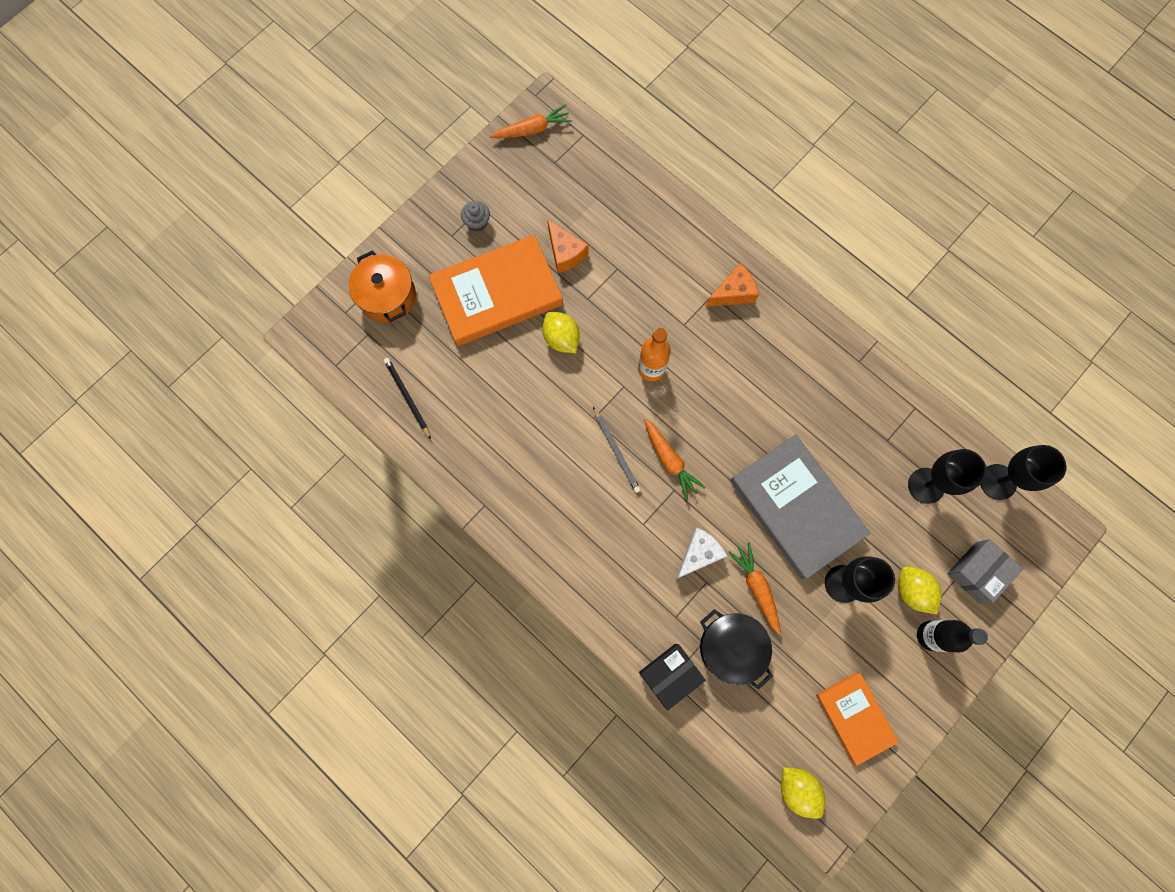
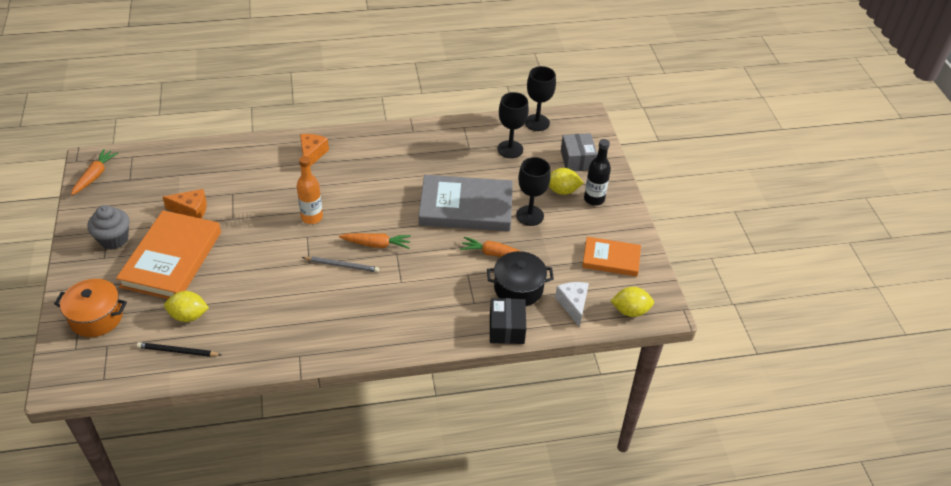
camera: 55 degrees left, 30 degrees down
(477, 222) = (114, 239): grey cupcake -> grey cupcake, size x1.62
(561, 338) = (241, 246): yellow lemon -> yellow lemon (188, 316)
(699, 554) = (447, 267): white cheese -> white cheese (573, 305)

